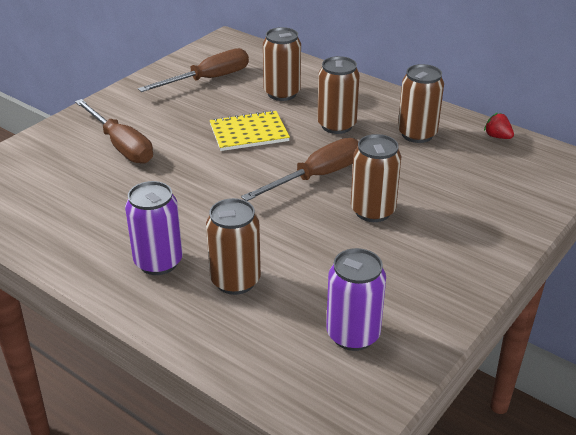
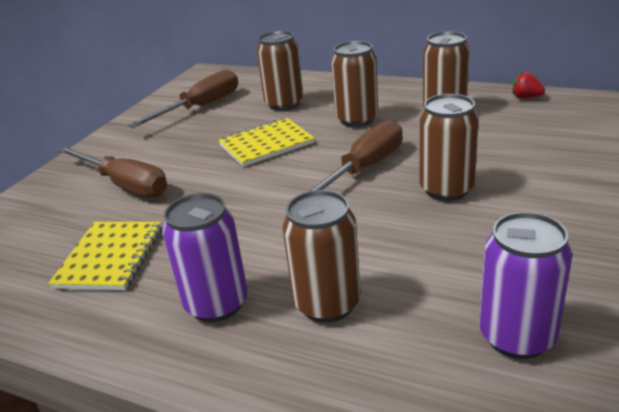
camera: 10 degrees left, 5 degrees down
(94, 207) = (110, 257): none -> yellow notebook

